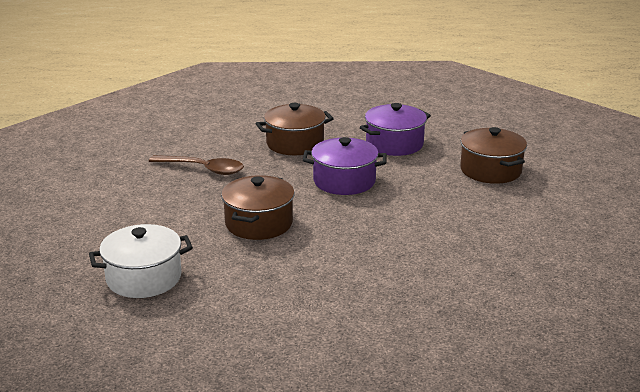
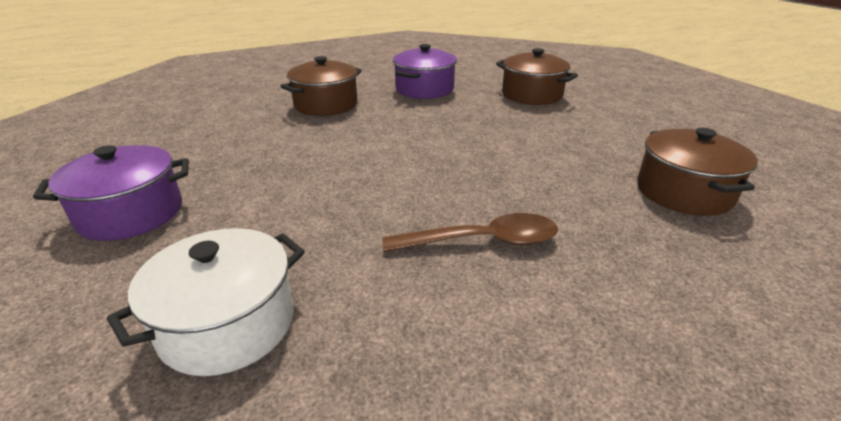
camera: 25 degrees left, 5 degrees up
(203, 169) = (236, 147): brown spoon -> brown spoon (483, 241)
(259, 223) = (351, 193): brown pot -> brown pot (683, 192)
(344, 181) = (409, 128): purple pot -> purple pot (131, 213)

